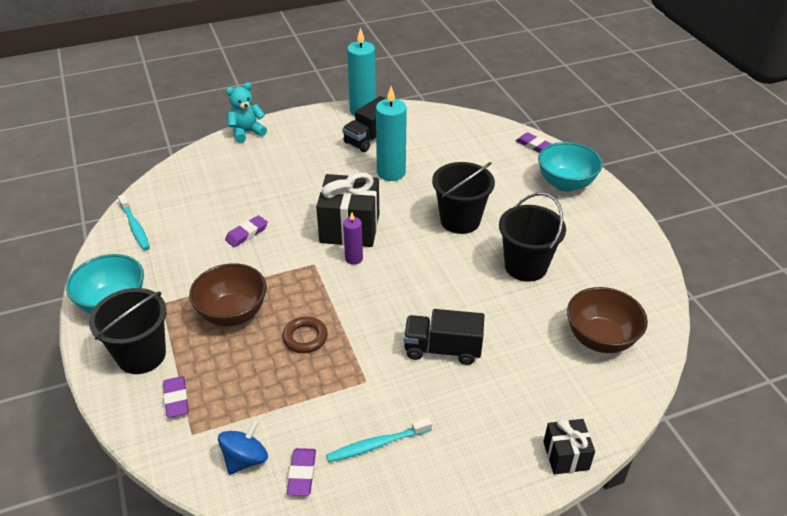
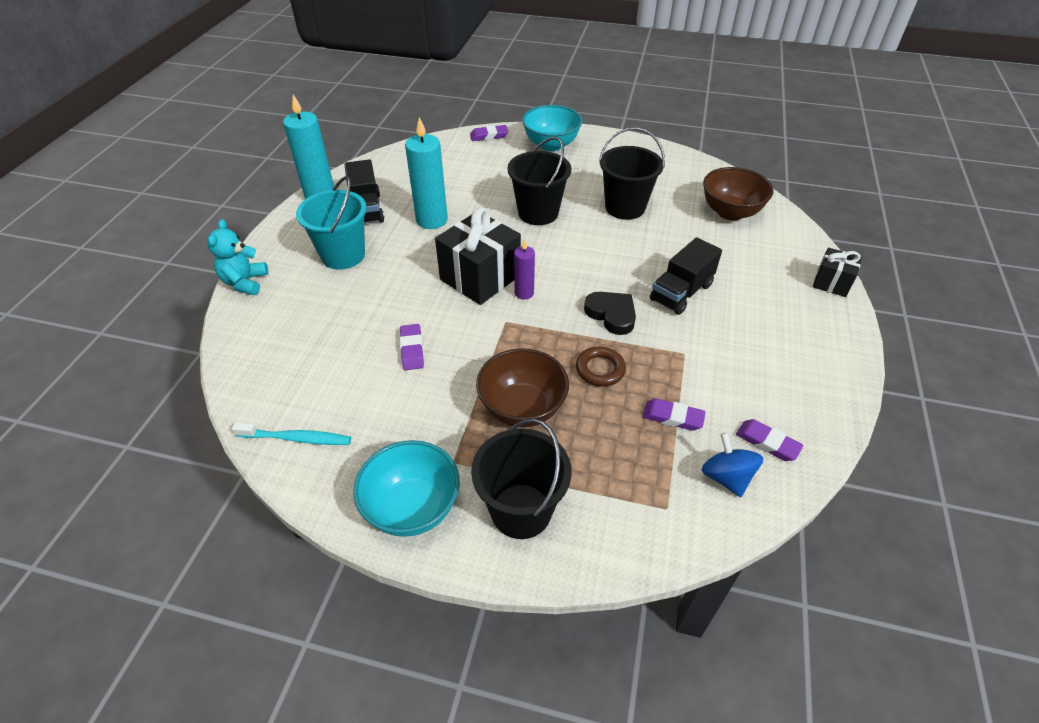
camera: 55 degrees left, 5 degrees up
(176, 399) = (610, 503): purple eraser -> purple eraser (673, 417)
(311, 155) = (343, 255): none -> turquoise bucket
(374, 318) = (611, 314): none -> black heart
(377, 444) = (761, 378): turquoise toothbrush -> none

